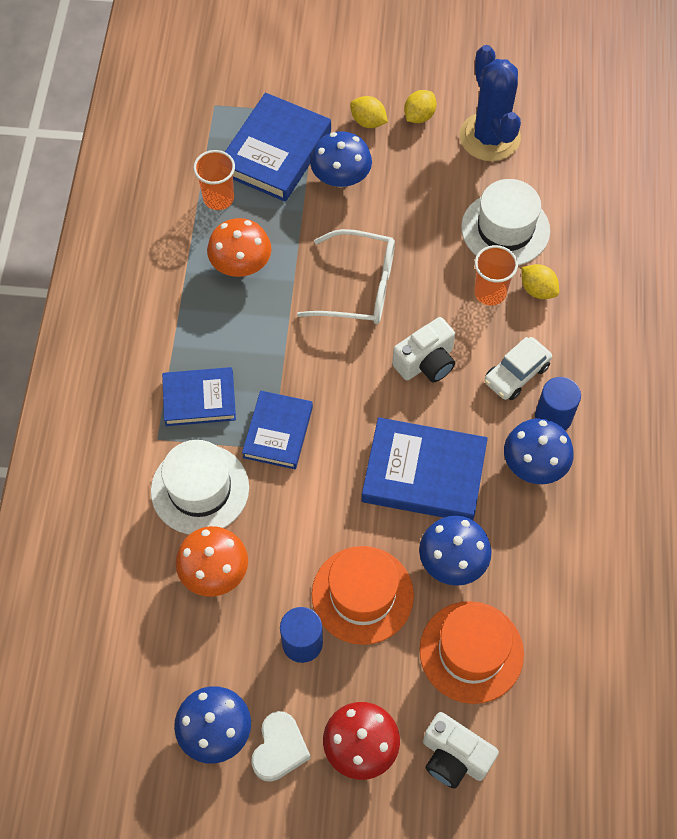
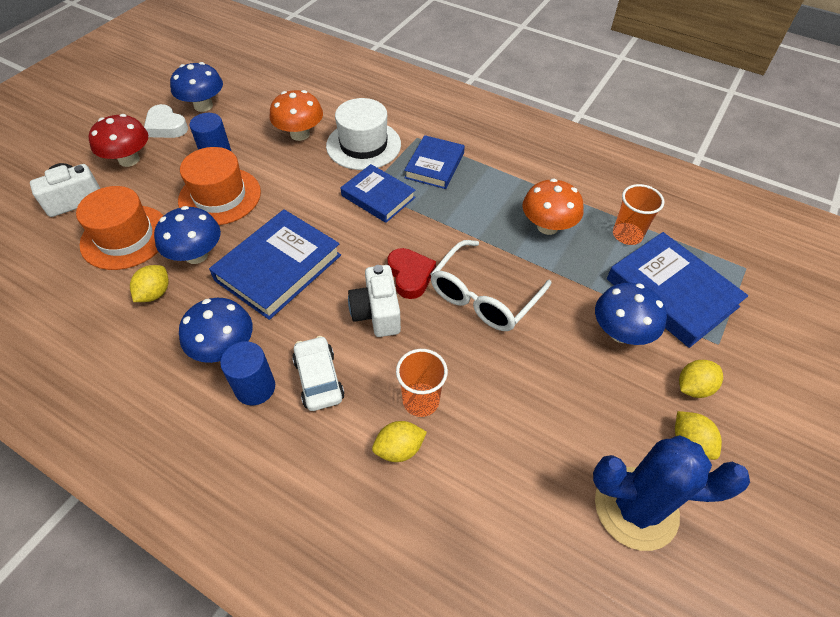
camera: 115 degrees right, 10 degrees down
(368, 355) = (410, 276): none -> red heart
(505, 229) = (493, 456): white hat -> none
(517, 566) = (155, 293): none -> yellow lemon

